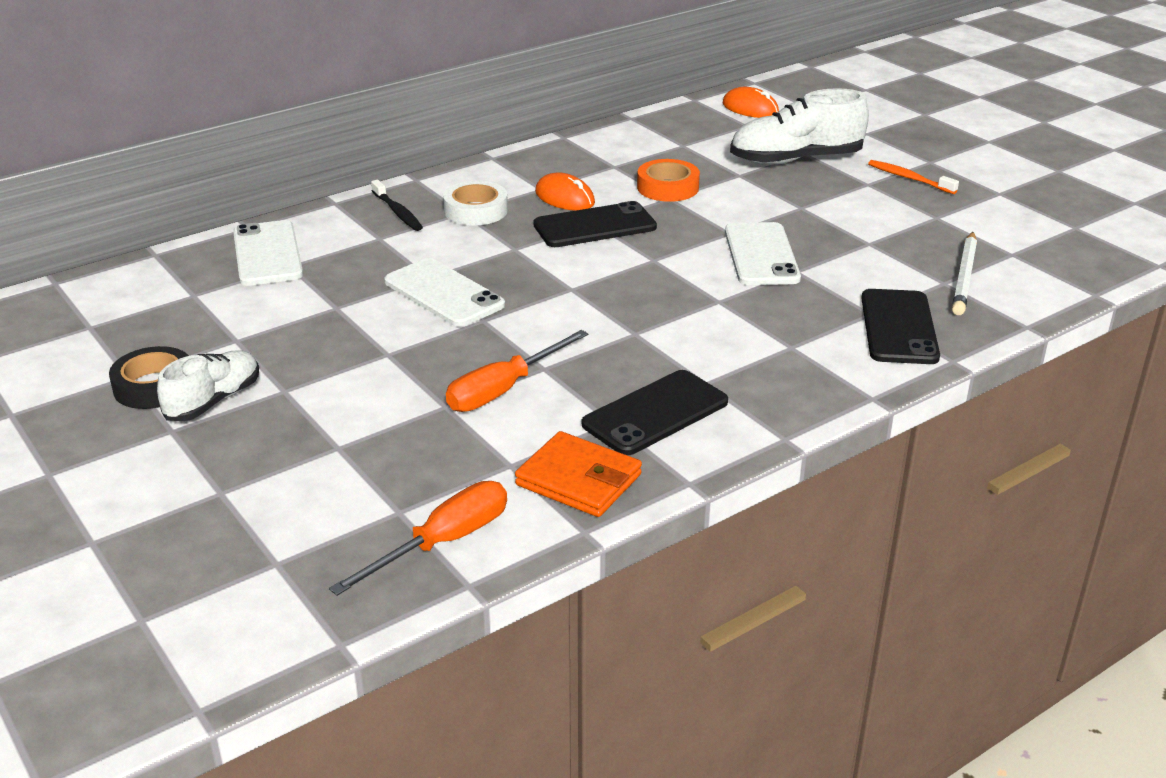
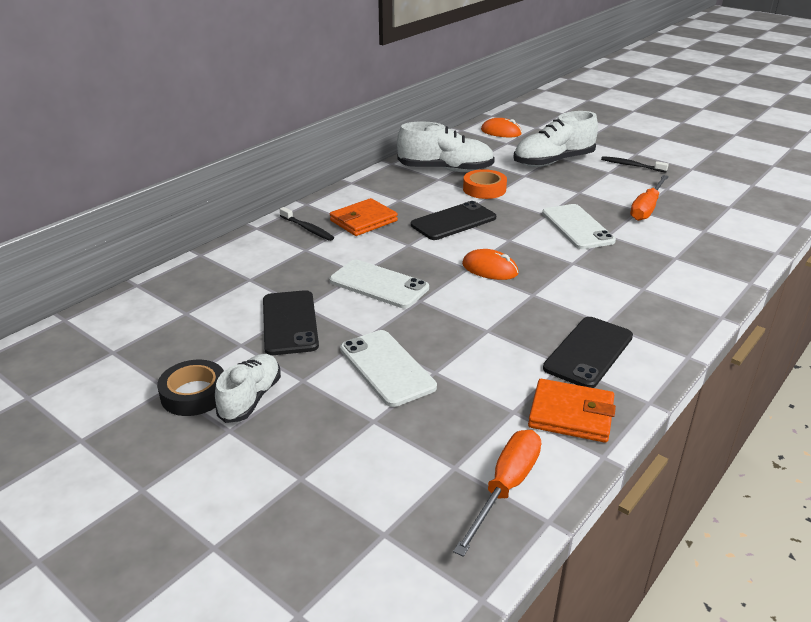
camera: 15 degrees left, 0 degrees up
(267, 254) = (227, 272): white phone -> white phone (387, 368)
(476, 210) = (363, 221): white tape -> orange wallet
(504, 389) = (469, 351): orange screwdriver -> orange screwdriver (646, 208)
(565, 198) = (420, 204): orange mouse -> orange mouse (490, 269)
(632, 154) = (445, 170): none -> white shoe
(898, 327) = (700, 264): black phone -> black phone (289, 323)
(909, 178) = (631, 165): orange toothbrush -> black toothbrush
(964, 277) = (713, 225): white pencil -> none

